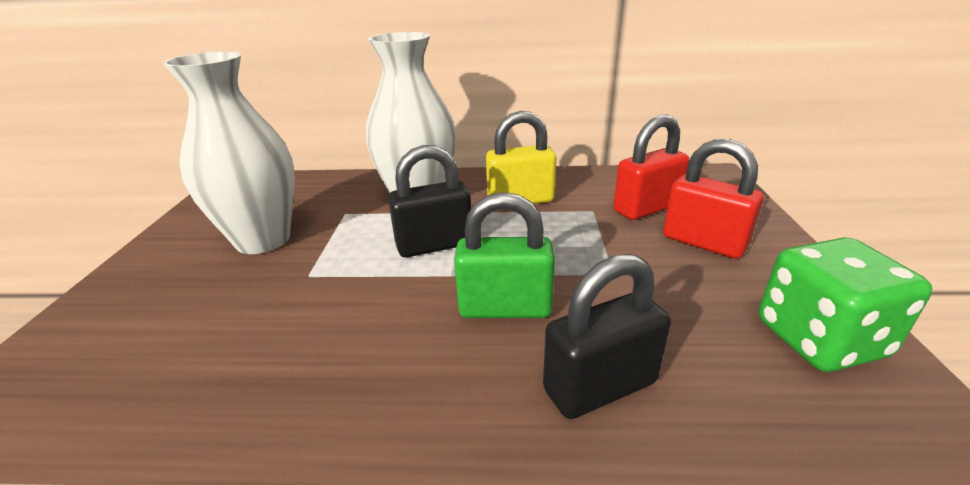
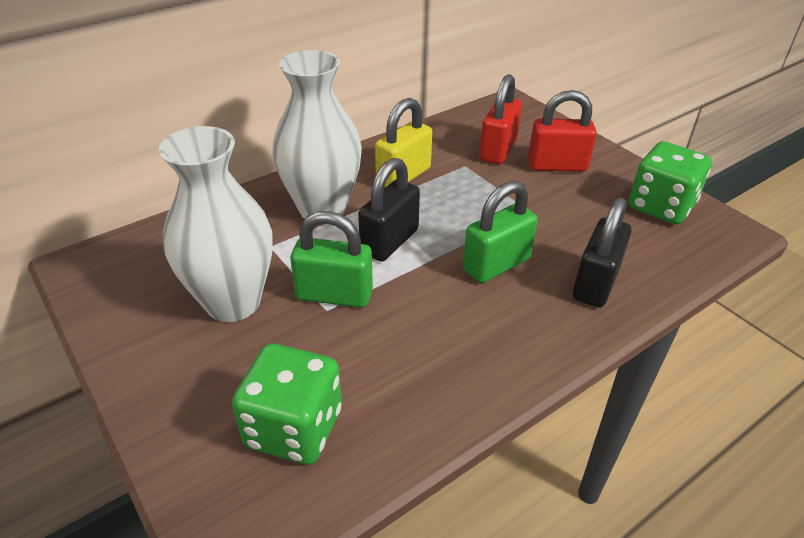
camera: 40 degrees left, 10 degrees up
(139, 355) = (294, 428): none -> green dice
(331, 266) = (334, 295): none -> green padlock

